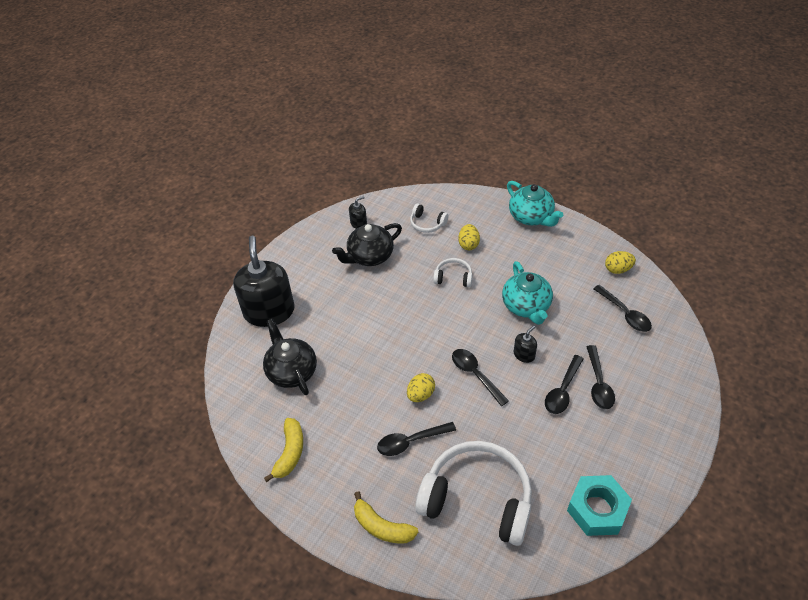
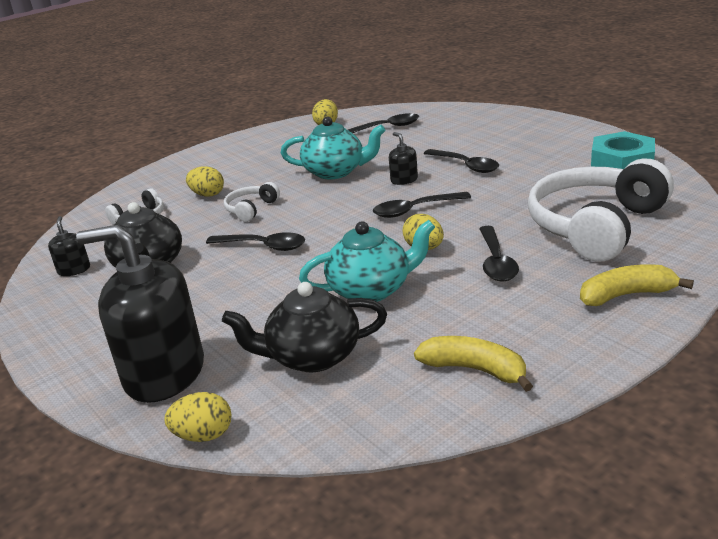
camera: 70 degrees left, 20 degrees down
(225, 348) = (204, 435): none -> yellow egg
(382, 527) = (626, 295): yellow banana -> yellow banana turned 150 degrees counterclockwise
(531, 217) = (207, 156): turquoise teapot -> turquoise teapot (371, 290)
(598, 383) = (466, 148): black spoon -> black spoon (263, 246)

